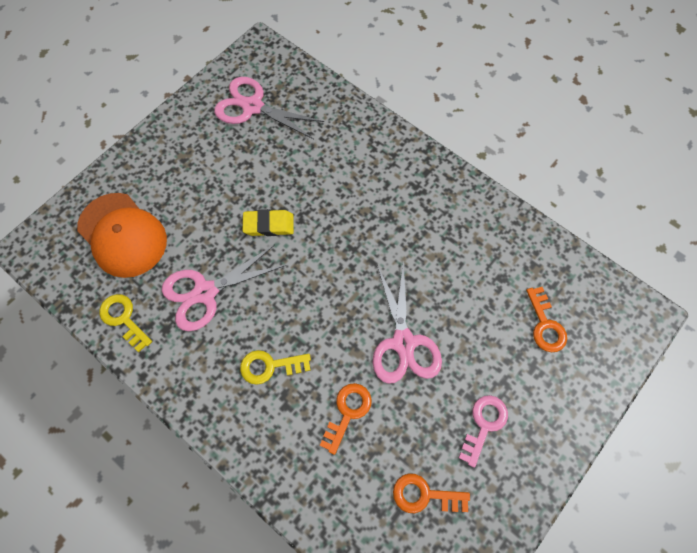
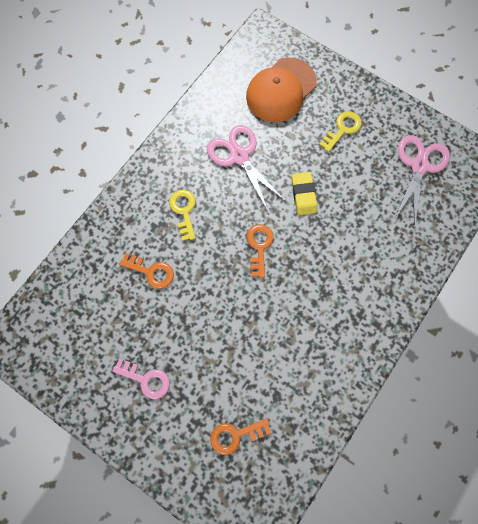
camera: 85 degrees right, 5 degrees up
(123, 319) = (213, 105): yellow key -> yellow key (342, 129)
(404, 343) = (209, 312): pink scissors -> none
(424, 495) = (92, 333): orange key -> orange key (259, 246)

